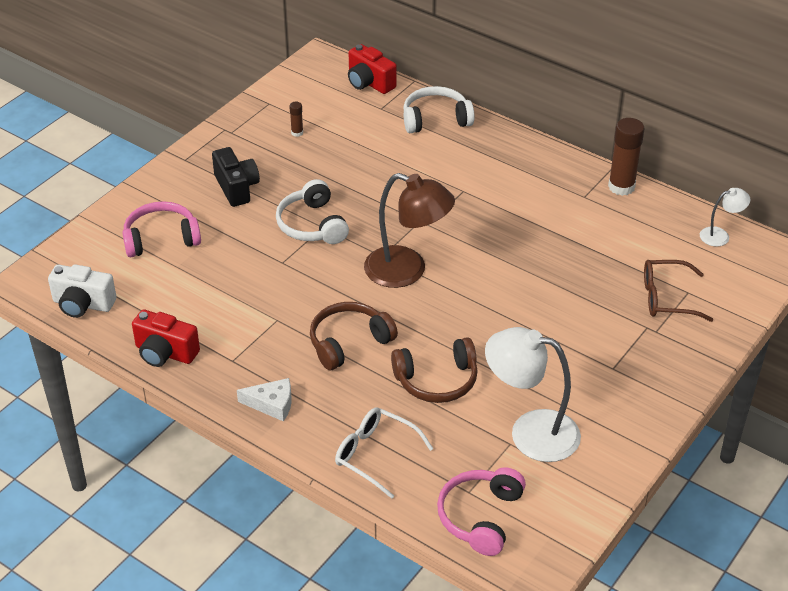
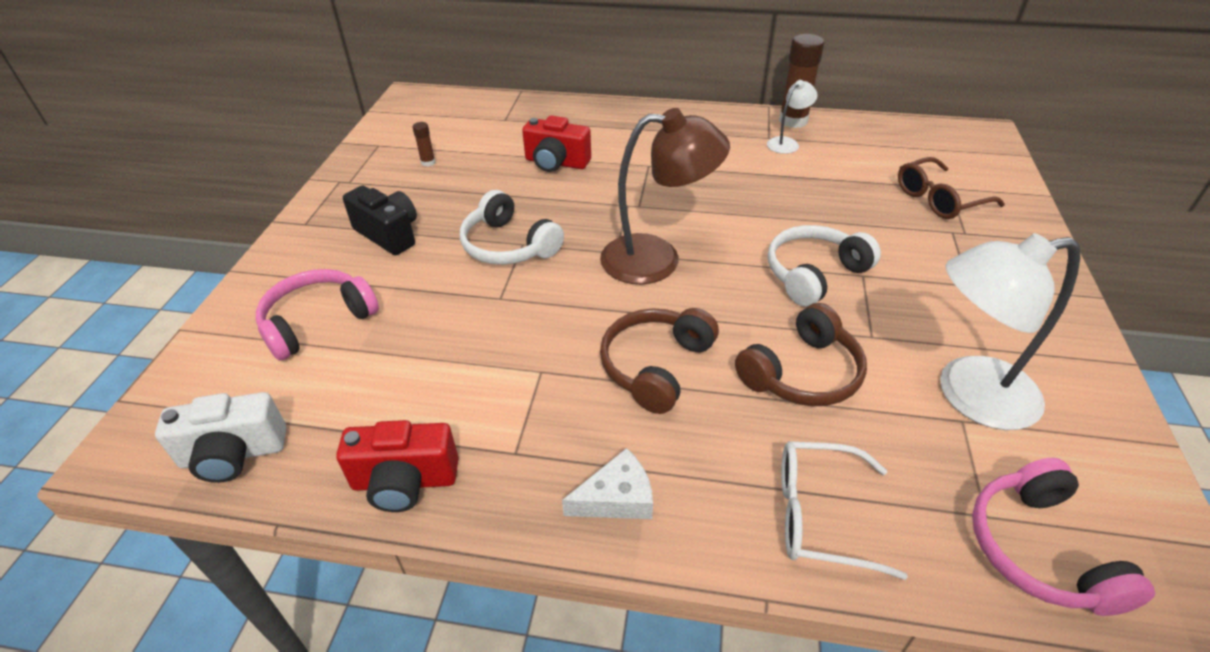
camera: 25 degrees left, 0 degrees up
(369, 83) = (476, 103): red camera -> red camera (556, 163)
(435, 119) = (568, 114): white headphones -> white headphones (814, 274)
(720, 235) = (920, 133): white lamp -> white lamp (787, 143)

